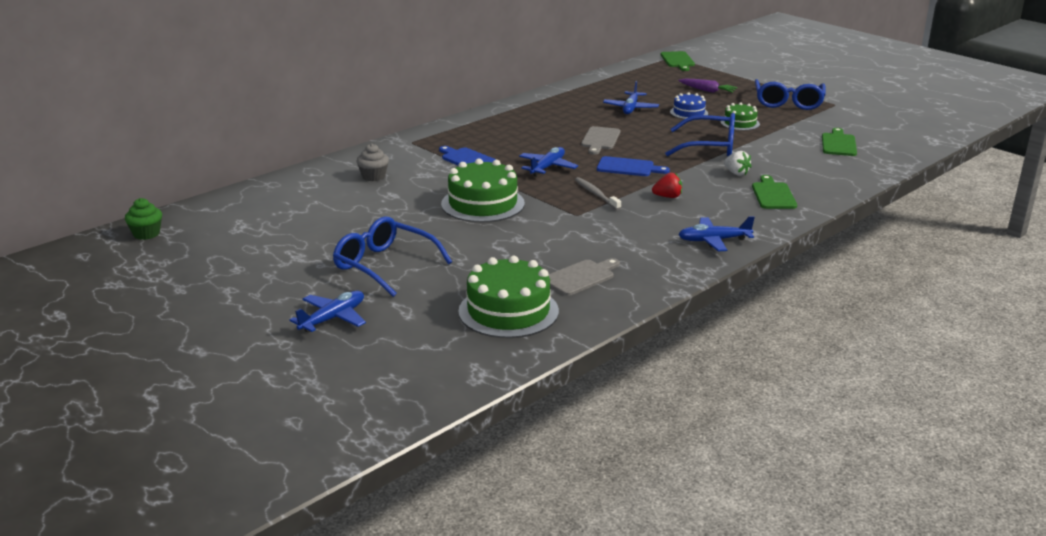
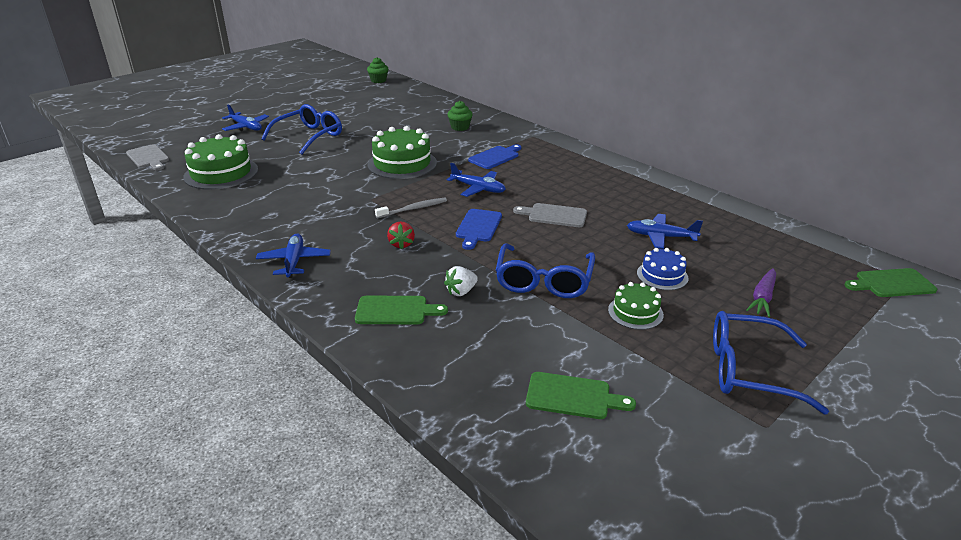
camera: 90 degrees right, 5 degrees up
(373, 176) = (460, 127): grey cupcake -> green cupcake
(581, 277) = (256, 198): grey cutting board -> grey cutting board (148, 157)

